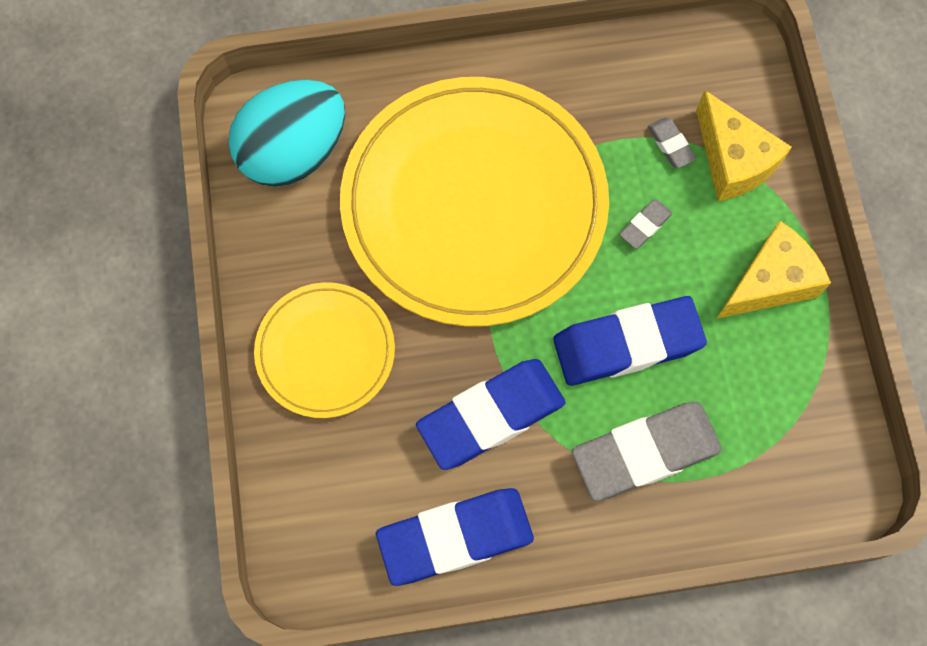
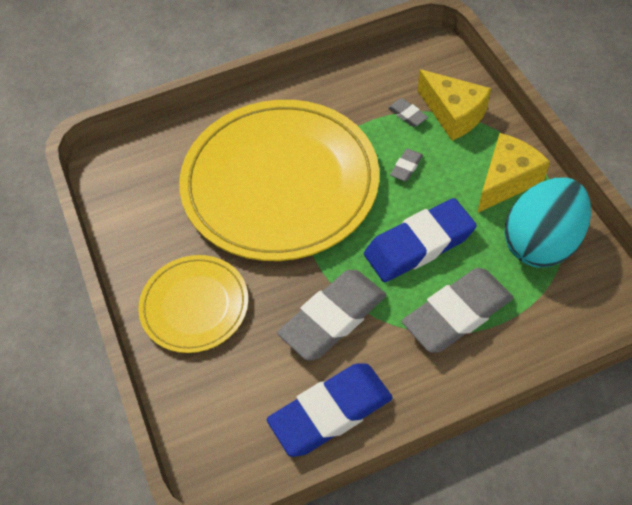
camera: 10 degrees left, 15 degrees down
(294, 152) = (140, 181): turquoise egg -> turquoise egg (541, 242)
(491, 416) = (333, 318): blue eraser -> grey eraser

